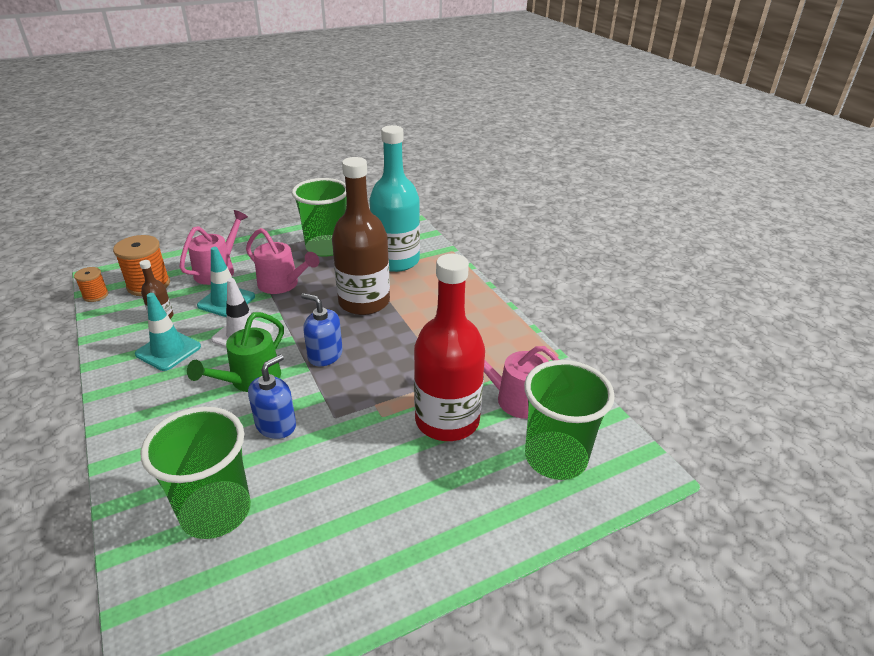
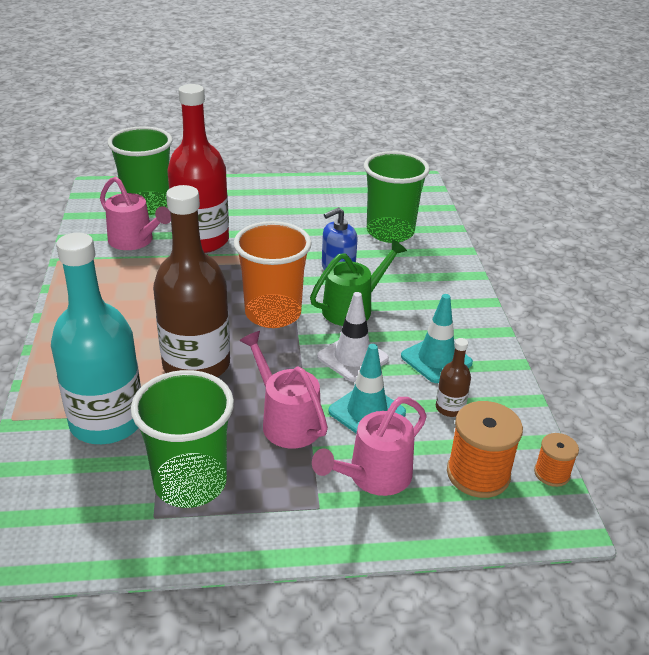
camera: 160 degrees left, 0 degrees up
(325, 355) = (273, 313): blue soap dispenser -> orange cup

